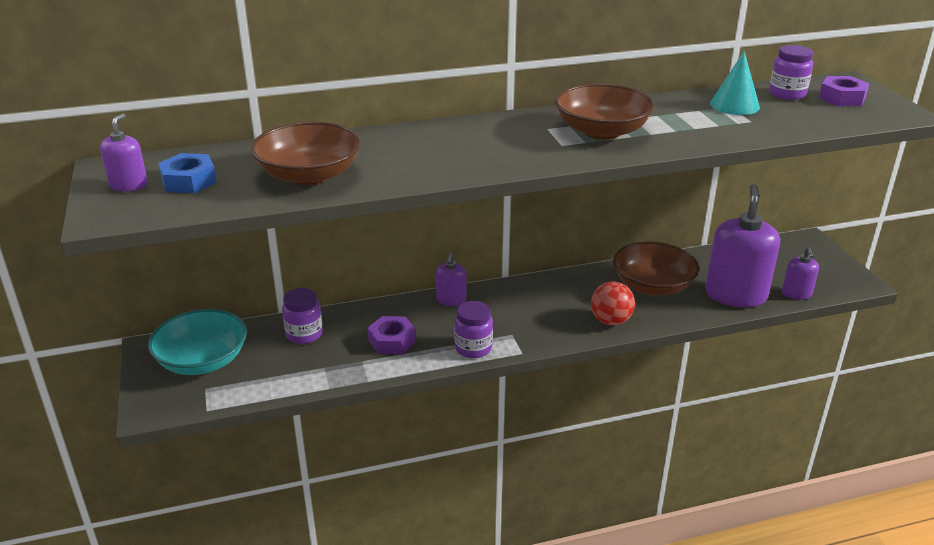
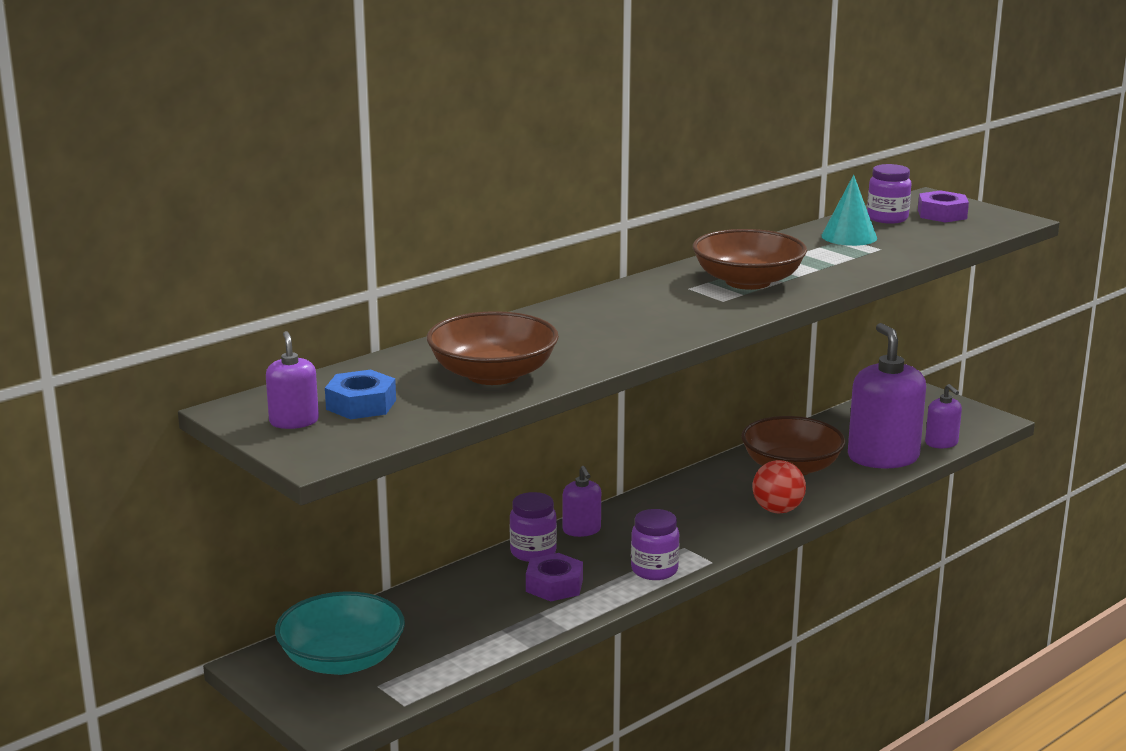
camera: 25 degrees left, 10 degrees down
(304, 334) = (441, 604): purple jar -> purple jar (533, 552)

